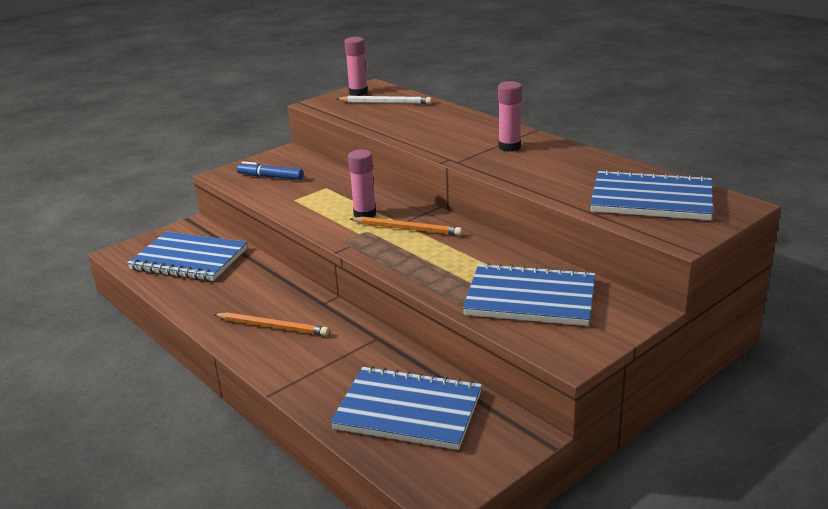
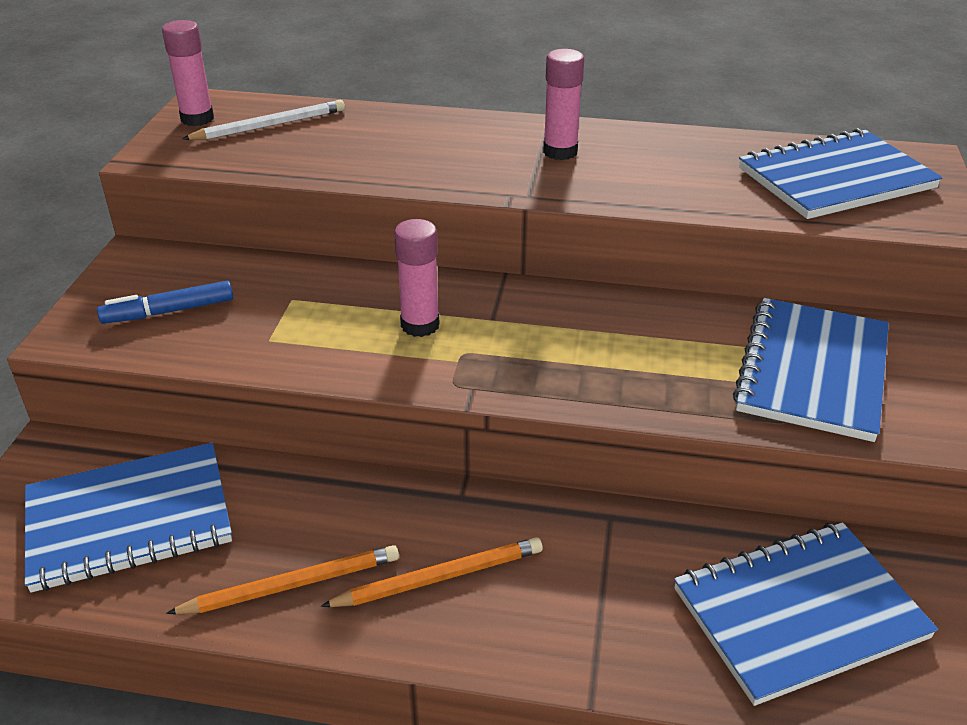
camera: 40 degrees left, 10 degrees up
(407, 229) = (514, 326): orange pencil -> orange pencil (292, 584)
(530, 298) = (812, 371): blue notebook -> blue notebook turned 45 degrees counterclockwise

